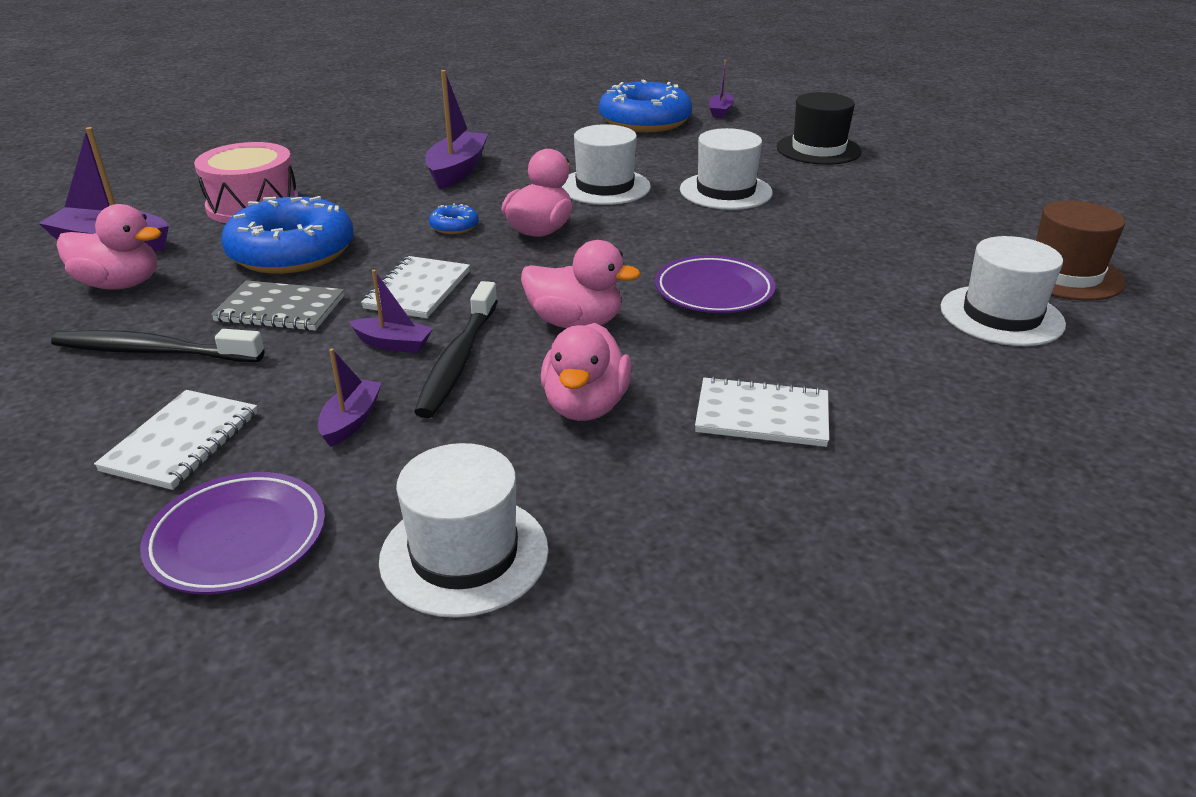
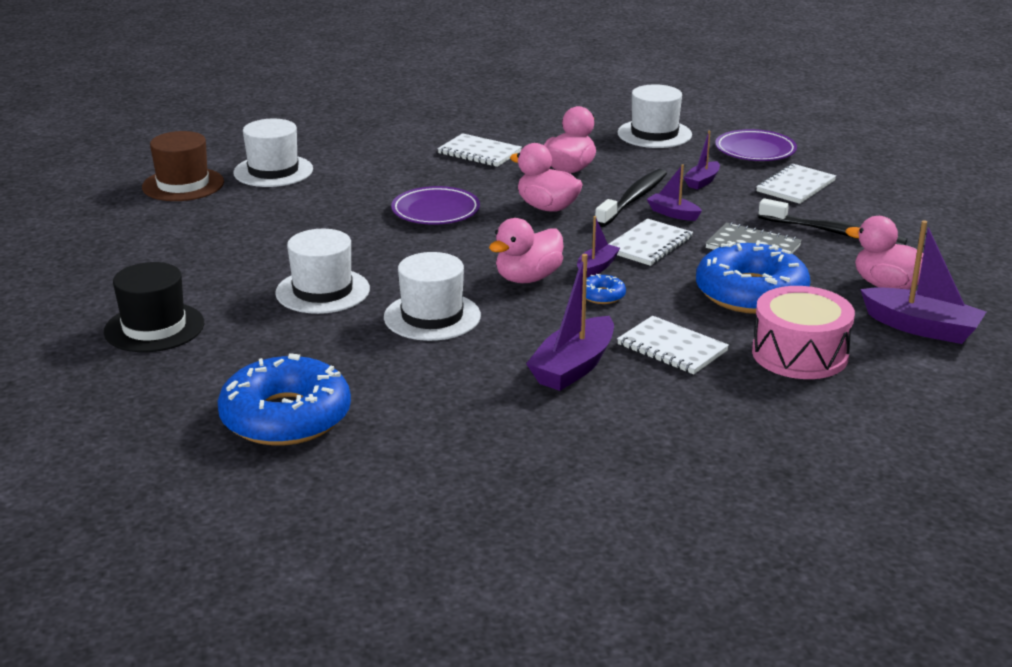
camera: 160 degrees left, 5 degrees down
(374, 194) = (672, 348): none -> white notebook
(720, 112) = (167, 418): purple boat -> purple boat (596, 267)

